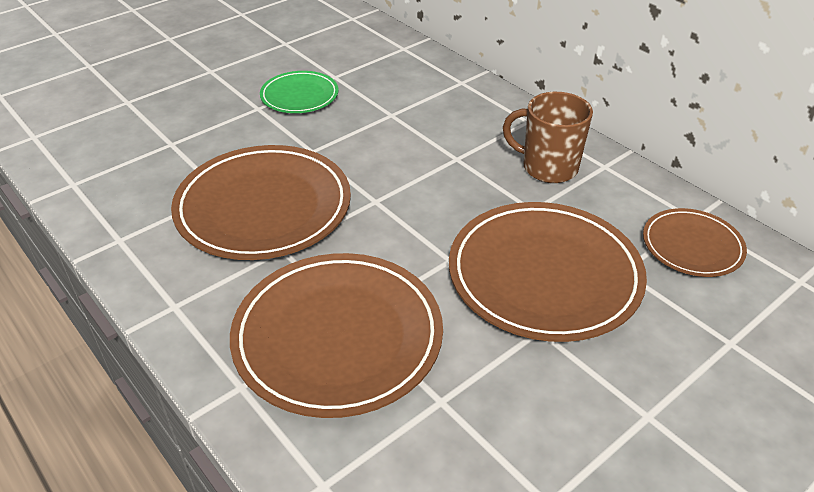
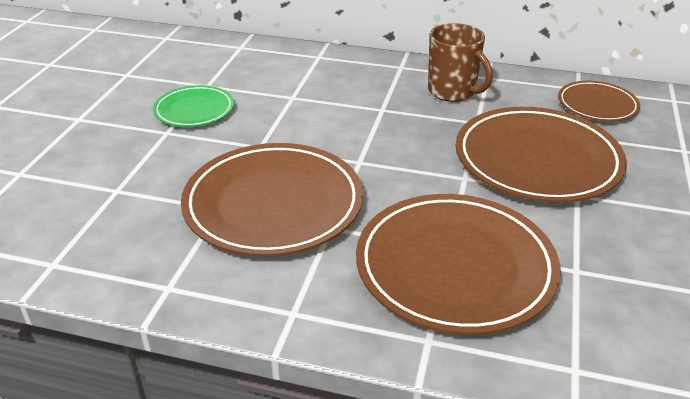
camera: 35 degrees left, 5 degrees down
(548, 167) = (453, 92): brown mug -> brown mug turned 120 degrees counterclockwise

